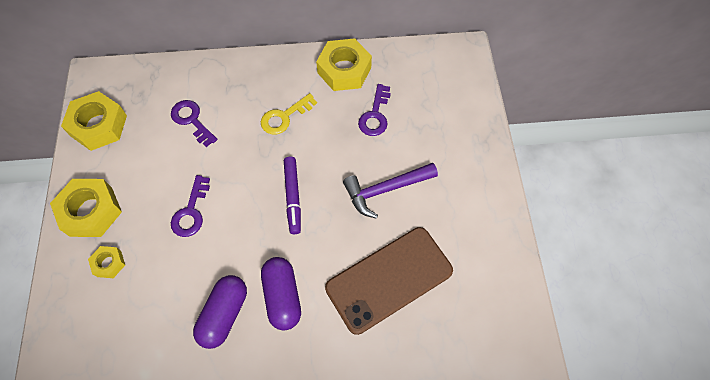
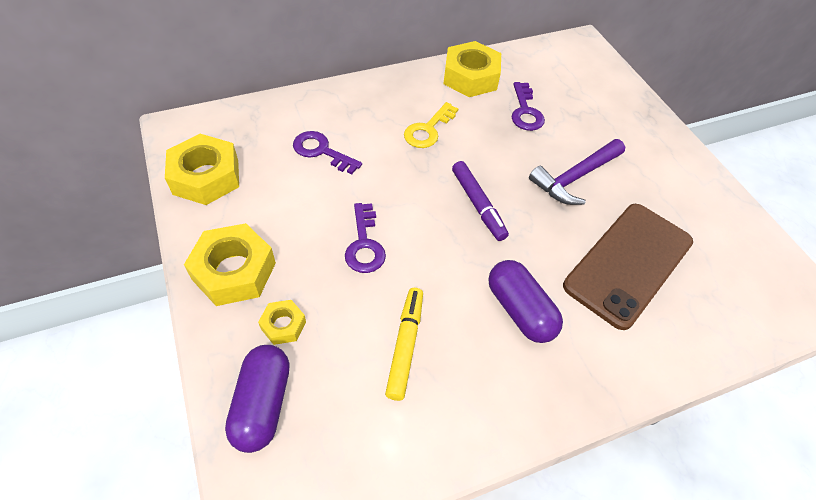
camera: 20 degrees left, 10 degrees down
(186, 302) = (405, 345): none -> yellow marker
(224, 314) = (459, 347): purple capsule -> purple capsule (262, 404)

